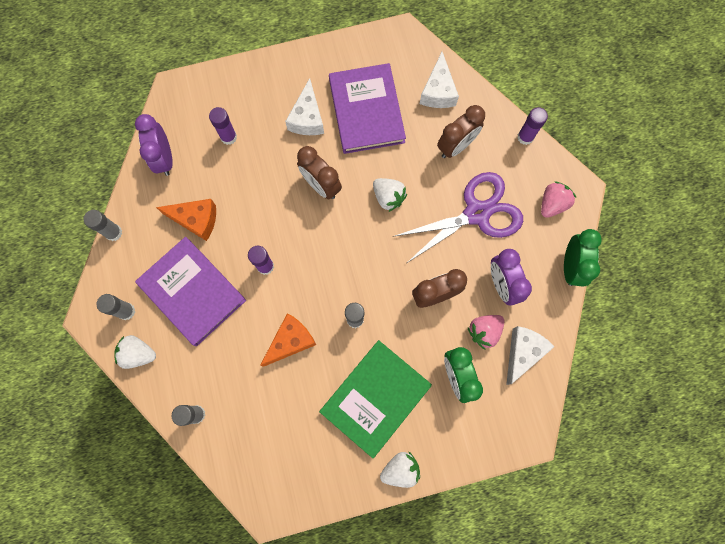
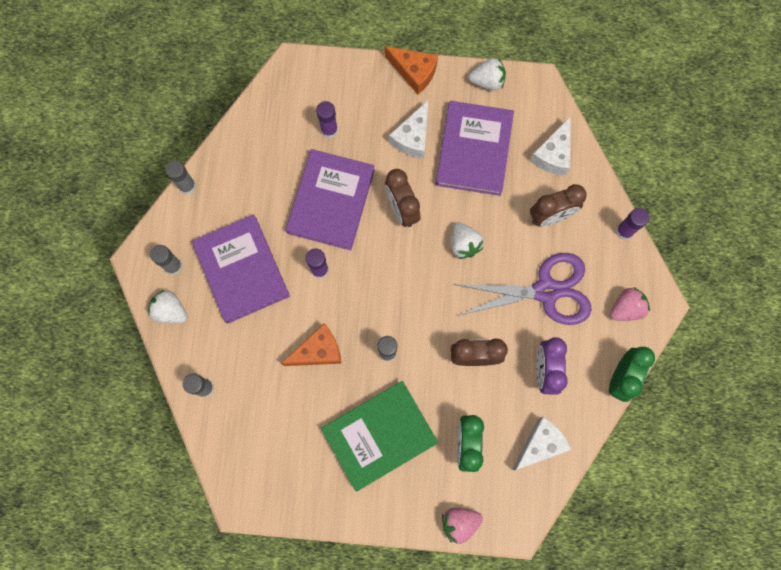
camera: 20 degrees right, 0 degrees up
(164, 158) = (260, 130): purple clock -> none
(196, 220) = (269, 201): orange cheese -> orange cheese (414, 72)
(253, 200) = (331, 201): none -> purple book
(400, 469) = (378, 512): white strawberry -> white strawberry (487, 81)
(484, 331) = (509, 410): pink strawberry -> pink strawberry (459, 522)

